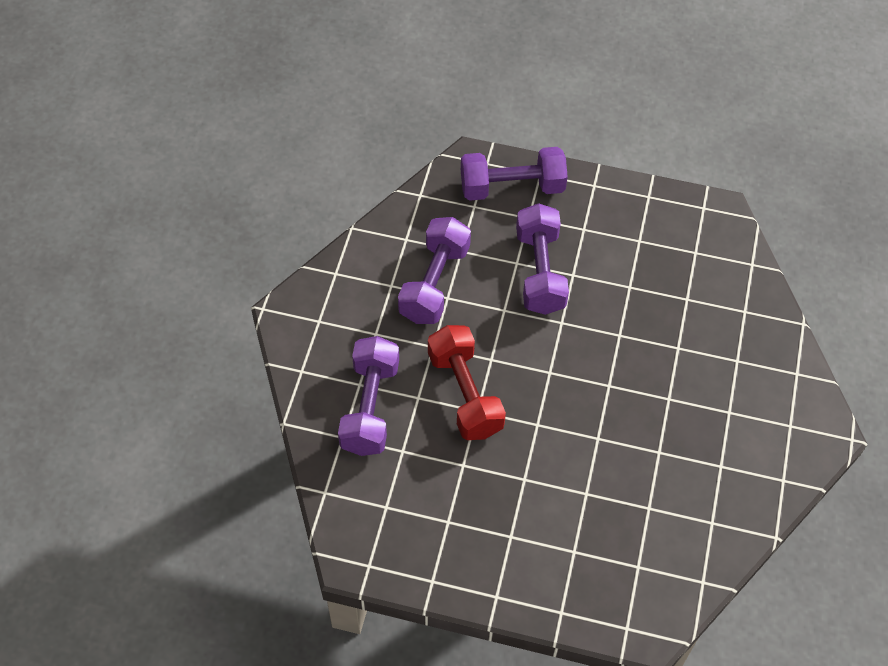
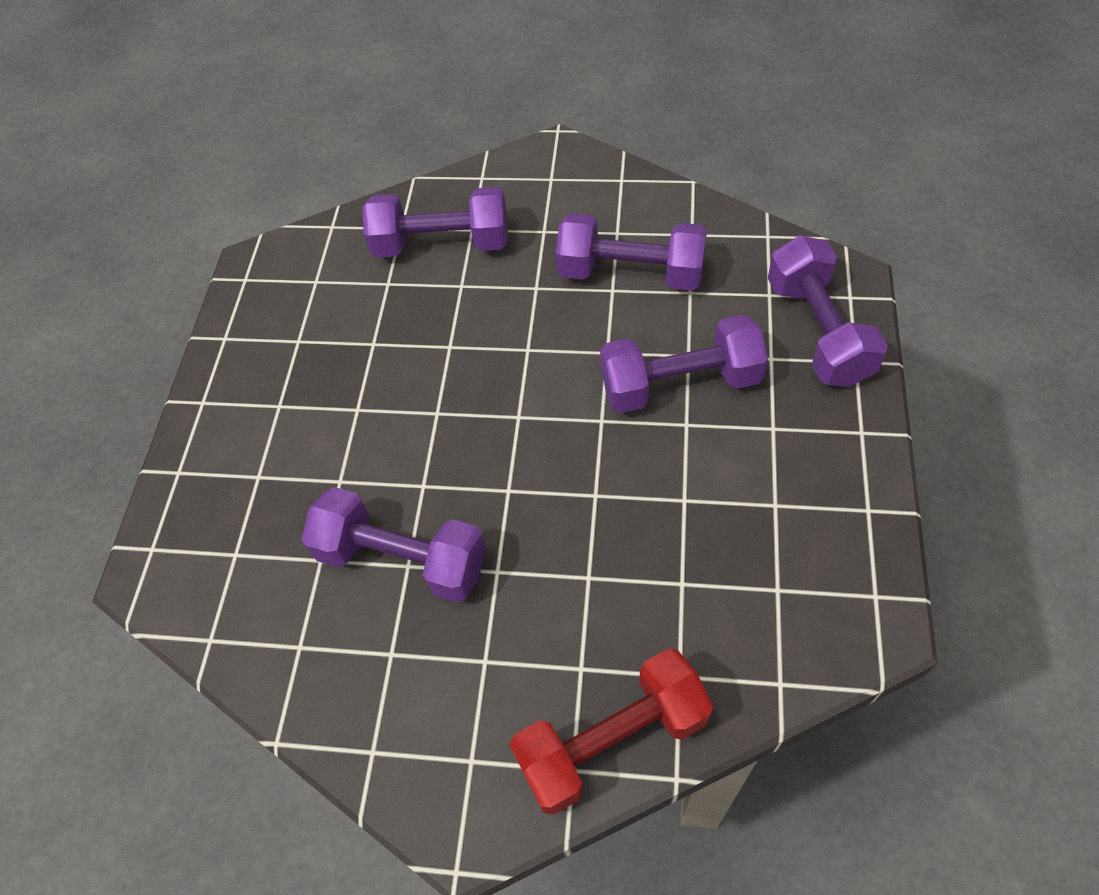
camera: 90 degrees right, 0 degrees up
(464, 394) = (472, 329): red dumbbell -> red dumbbell (612, 739)
(654, 454) = (403, 559): none -> purple dumbbell

